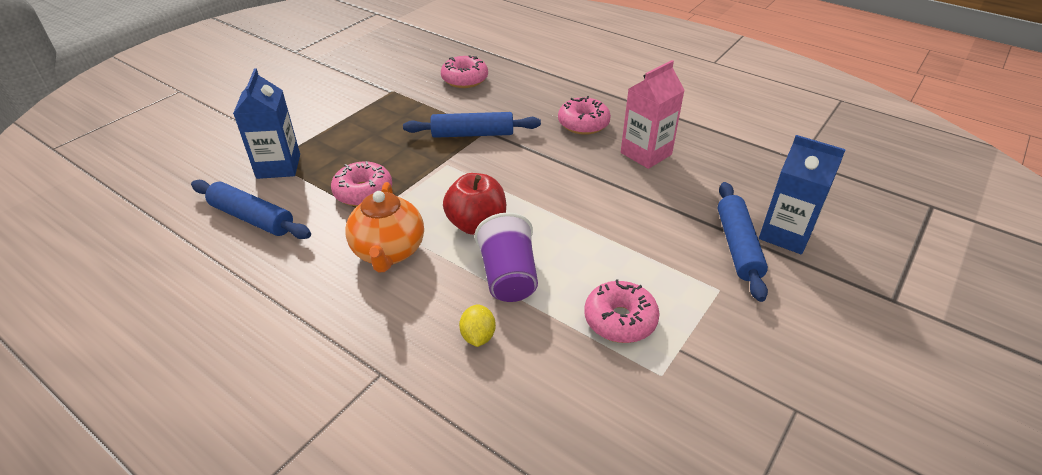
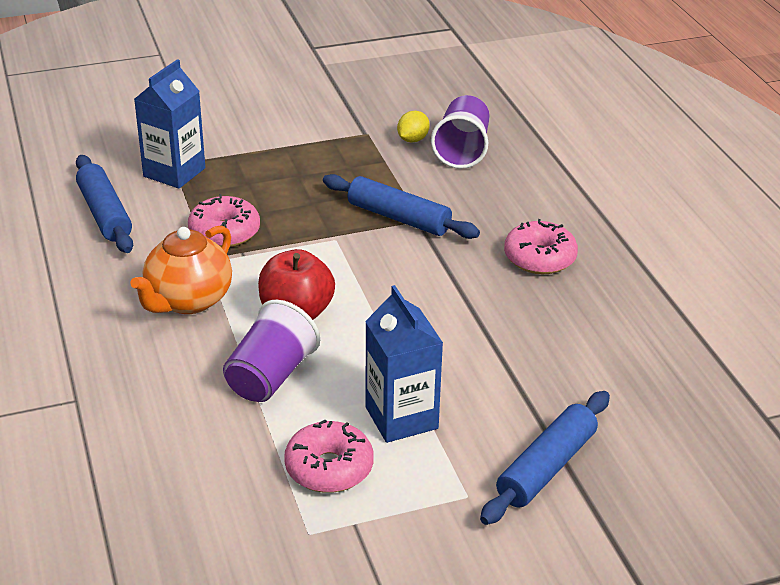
camera: 35 degrees right, 5 degrees down
(464, 79) = (462, 150): pink donut -> purple cup
(478, 336) = (185, 413): yellow lemon -> yellow lemon (412, 139)
(646, 153) = (571, 323): pink carton -> none
(785, 234) = (621, 484): blue carton -> blue carton (401, 418)

